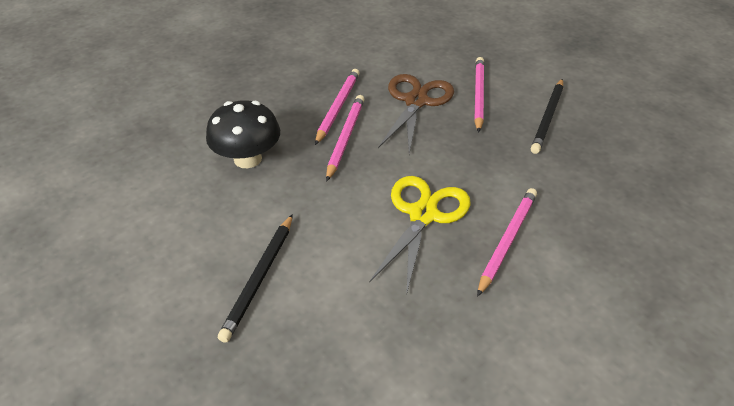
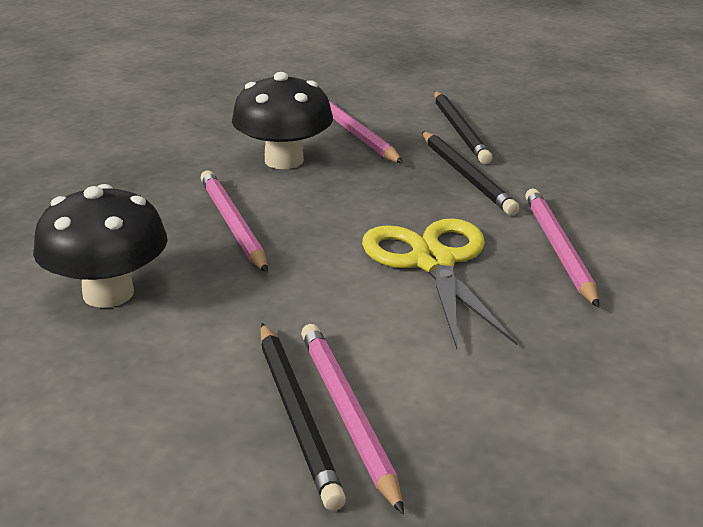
camera: 35 degrees left, 15 degrees down
(338, 107) = (182, 198): pink pencil -> pink pencil (348, 415)
(416, 101) = (284, 160): brown scissors -> black mushroom
(511, 157) = (466, 176): none -> black pencil

